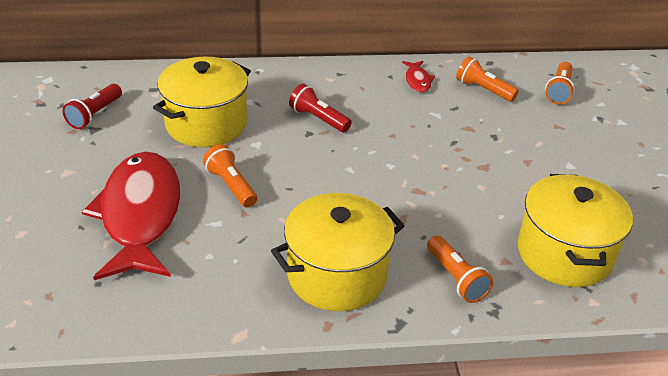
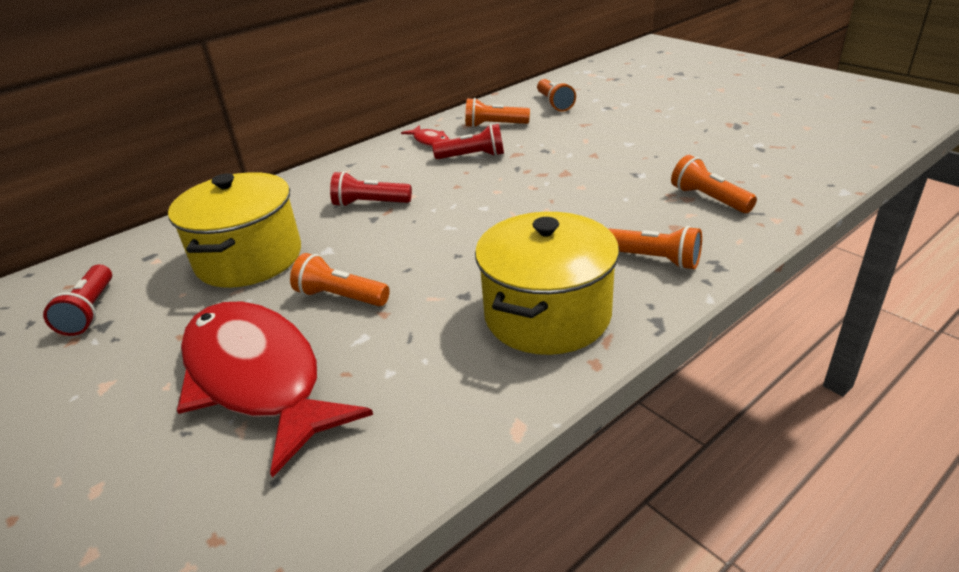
camera: 30 degrees left, 5 degrees down
(433, 113) = (473, 156): none -> red flashlight
(564, 253) = (709, 199): yellow pot -> orange flashlight

